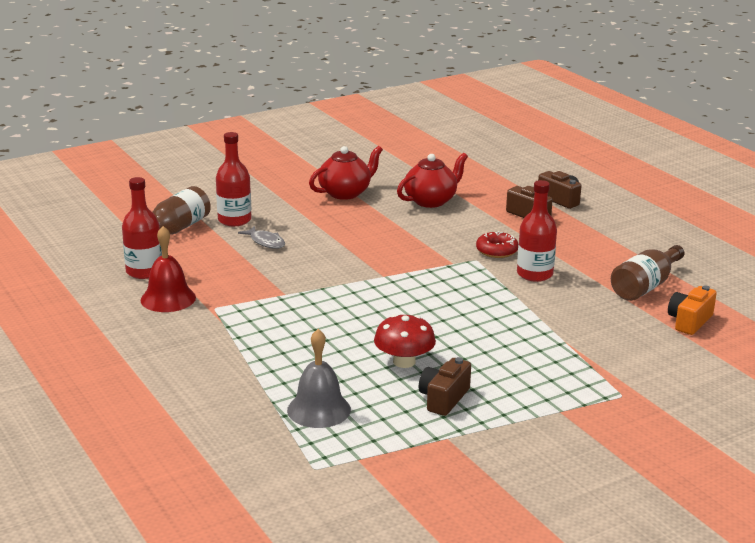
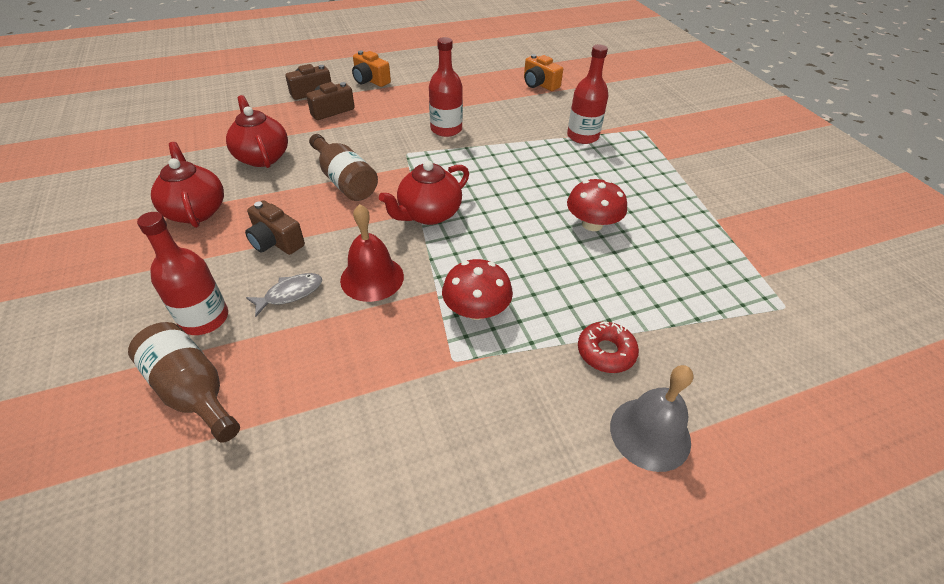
camera: 80 degrees left, 20 degrees up
(144, 271) = (317, 439): red bottle -> red bottle (582, 136)
(168, 298) = (414, 411): red bell -> red bell (372, 278)
(268, 312) = (476, 310): none -> red mushroom
(319, 409) = (683, 292): grey bell -> grey bell (650, 433)
(382, 281) = (428, 214): none -> red teapot
(444, 399) = (655, 211): brown camera -> brown camera (276, 241)
(496, 251) = (393, 139): red donut -> red donut (606, 352)
(609, 223) = (370, 80): none -> orange camera
(645, 286) = (483, 88): brown bottle -> brown bottle (345, 181)

